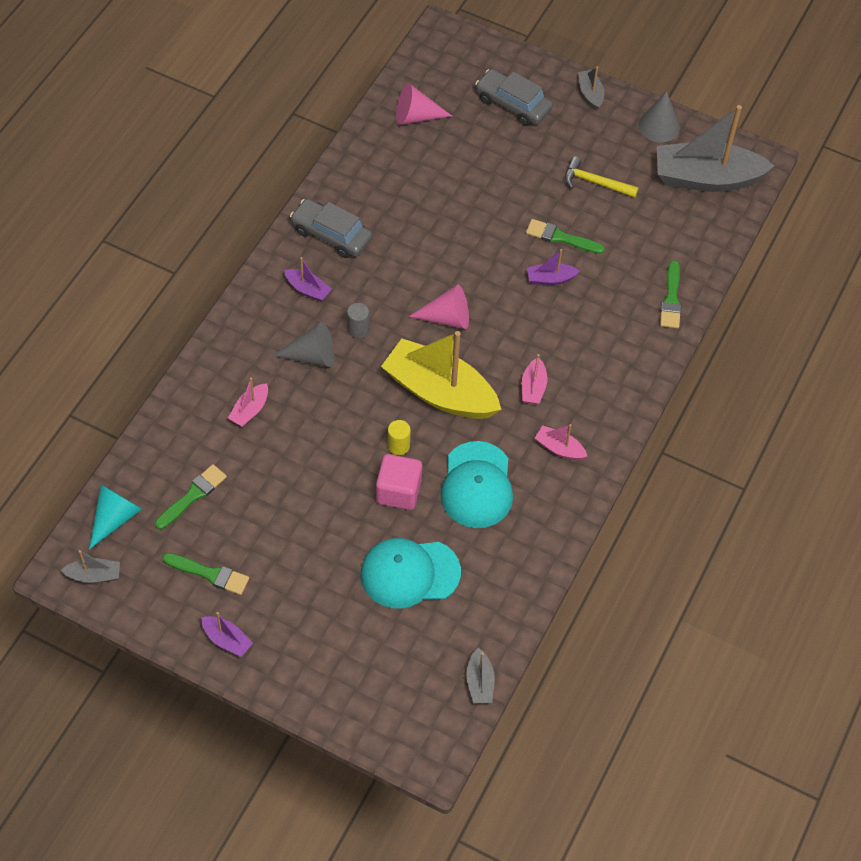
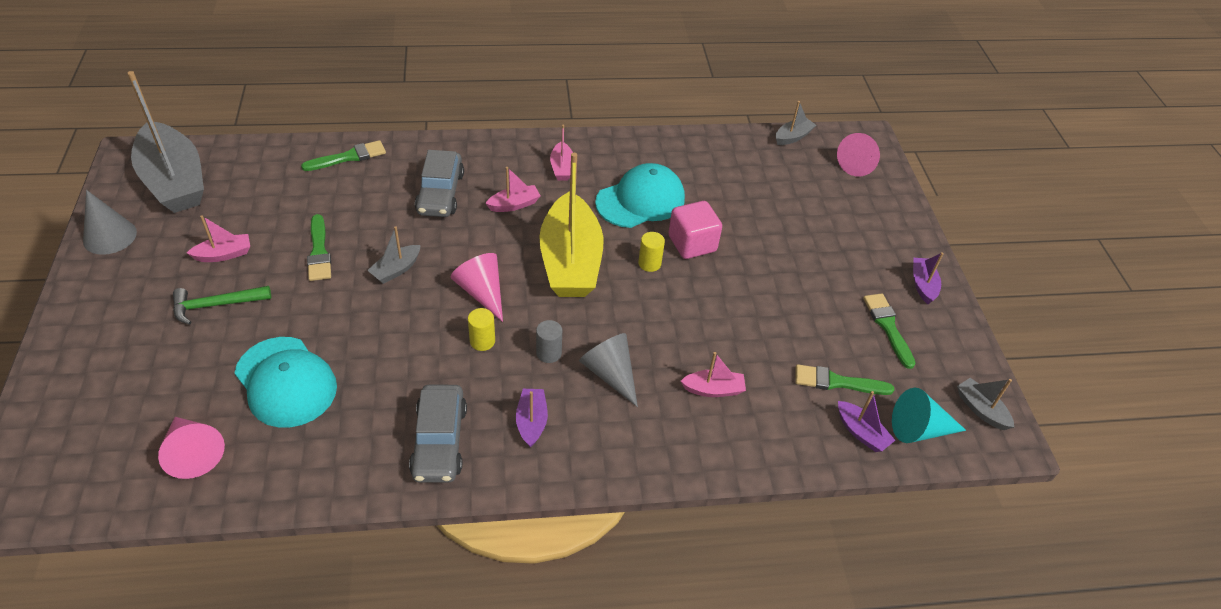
camera: 125 degrees left, 10 degrees down
(398, 296) = (482, 341): none -> yellow cylinder
(402, 715) = (858, 163): none -> pink cone
(409, 573) = (754, 206): turquoise cap -> turquoise cap (286, 382)
(513, 104) = (127, 368): grey car -> grey car (440, 193)
(542, 163) = (216, 305): none -> green hammer
(550, 279) = (379, 239): purple boat -> purple boat (861, 432)
(590, 94) = (78, 307): grey boat -> grey boat (396, 270)
(595, 182) = (224, 254): yellow hammer -> pink boat

